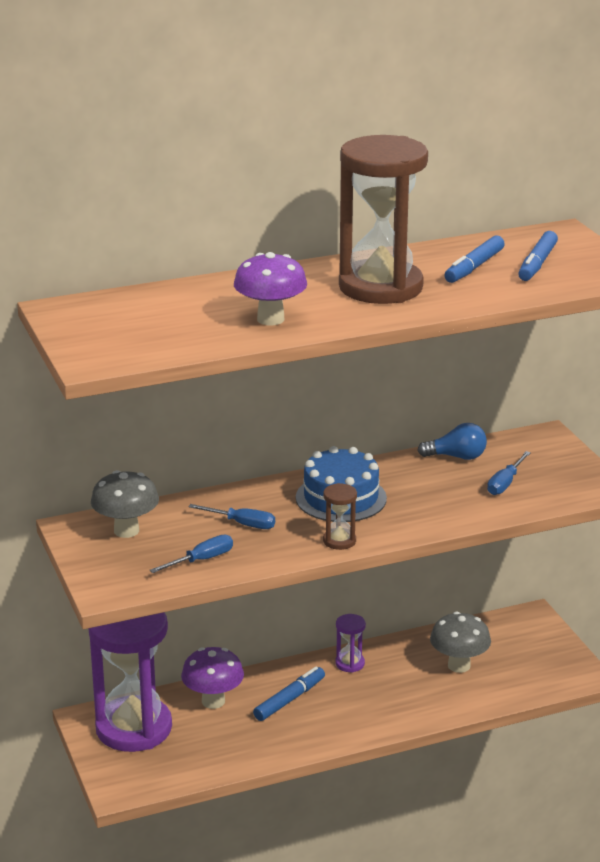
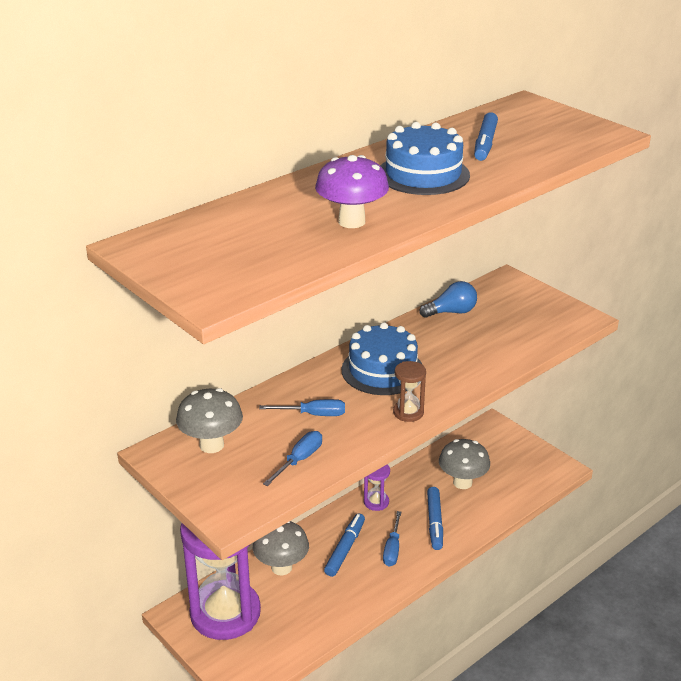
camera: 20 degrees left, 5 degrees up
(213, 701) = (281, 567): purple mushroom -> grey mushroom
(380, 287) = (423, 174): brown hourglass -> blue cake
(505, 483) = (506, 328): blue screwdriver -> blue screwdriver (392, 549)
(537, 264) = (533, 133): blue marker -> blue marker (435, 522)

